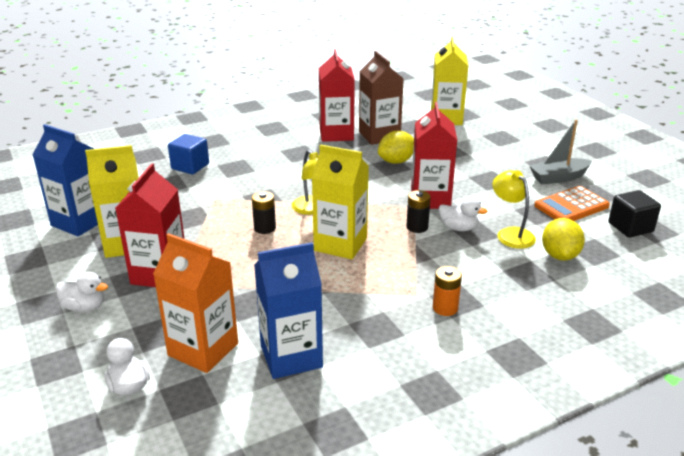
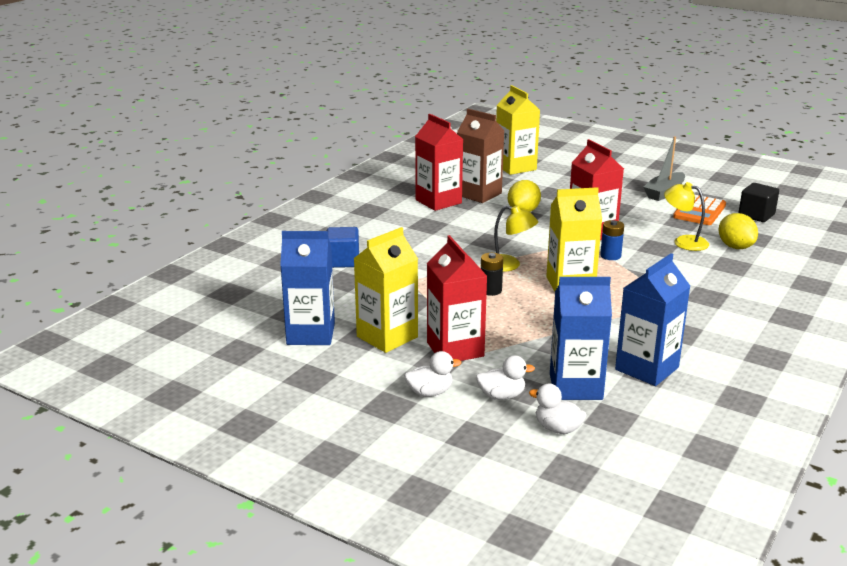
camera: 30 degrees left, 5 degrees down
(203, 349) = (575, 386): orange carton -> blue carton
(417, 227) = (610, 256): black battery -> blue battery
(445, 308) = (706, 303): orange battery -> none
(458, 228) = (642, 248): white duck -> white duck (501, 396)

